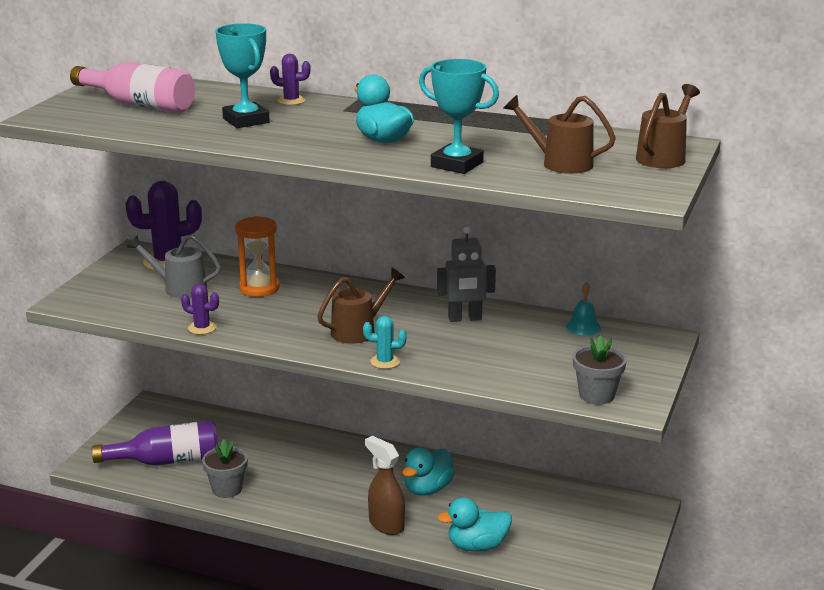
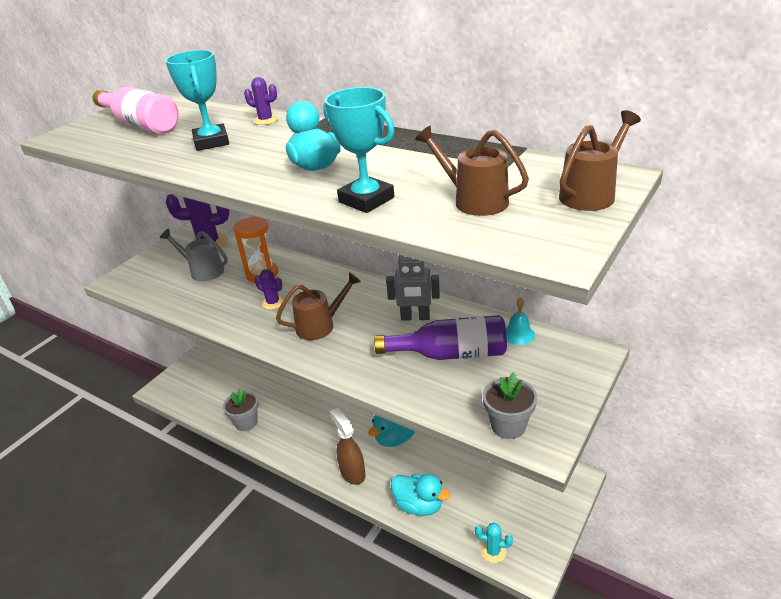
camera: 15 degrees right, 10 degrees up
(167, 461) = (214, 390): purple bottle -> purple bottle (450, 354)
(202, 328) = (199, 314): purple cactus -> purple cactus (273, 302)
(385, 362) = (328, 364): turquoise cactus -> turquoise cactus (493, 551)
(477, 546) = (419, 505): turquoise duck -> turquoise duck turned 150 degrees counterclockwise

